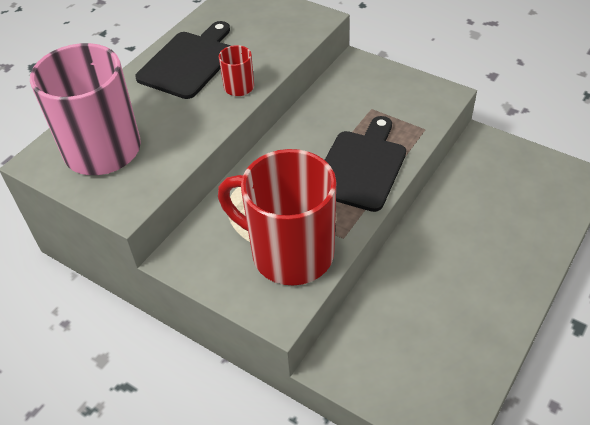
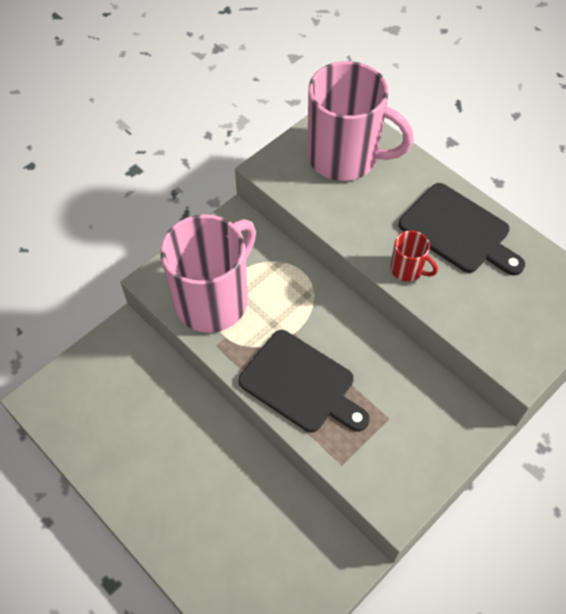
camera: 100 degrees right, 10 degrees up
(289, 253) = (213, 300): red mug -> pink mug

